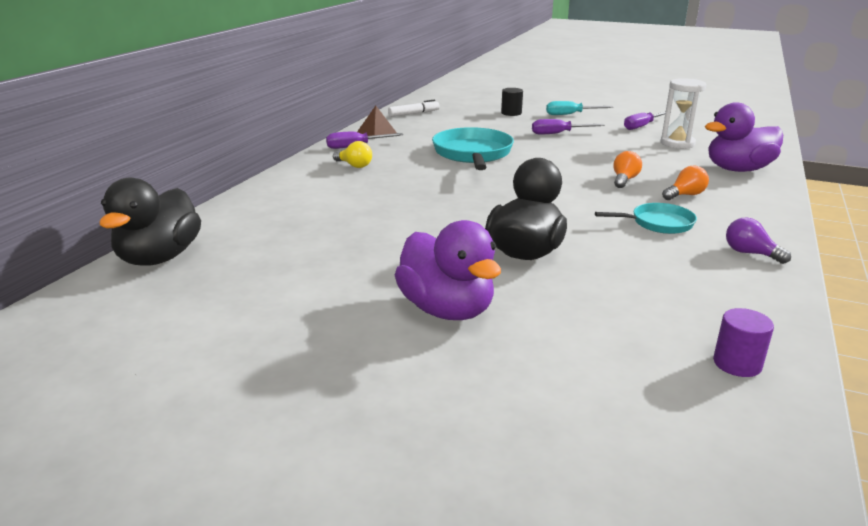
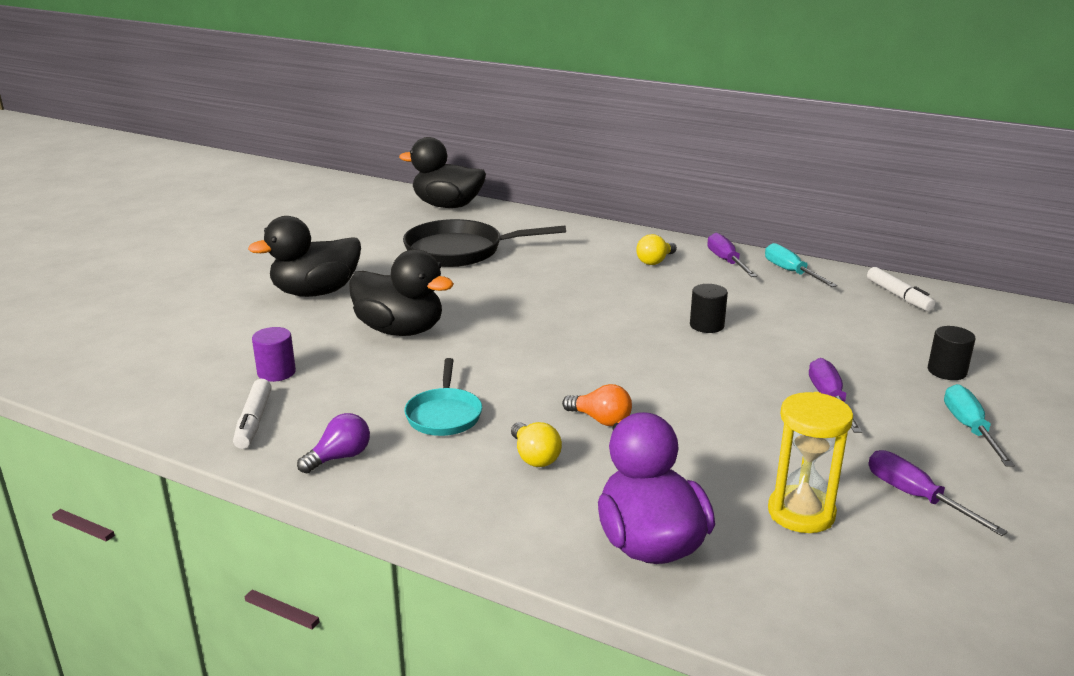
camera: 95 degrees right, 0 degrees up
(321, 240) = (460, 251): none -> black pan
(376, 132) = (791, 272): brown pyramid -> turquoise screwdriver
(447, 310) = (316, 292): purple duck -> black duck
(473, 154) = (706, 325): turquoise pan -> black cylinder
(677, 143) = (801, 513): white hourglass -> yellow hourglass
(685, 195) = (534, 457): orange light bulb -> yellow light bulb
(737, 364) = (161, 392): purple cylinder -> purple cylinder (276, 372)
(738, 297) = (254, 421): none -> white marker

